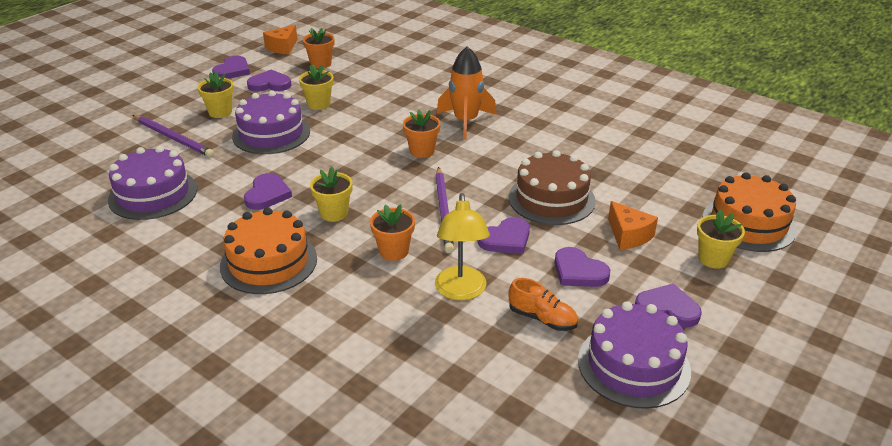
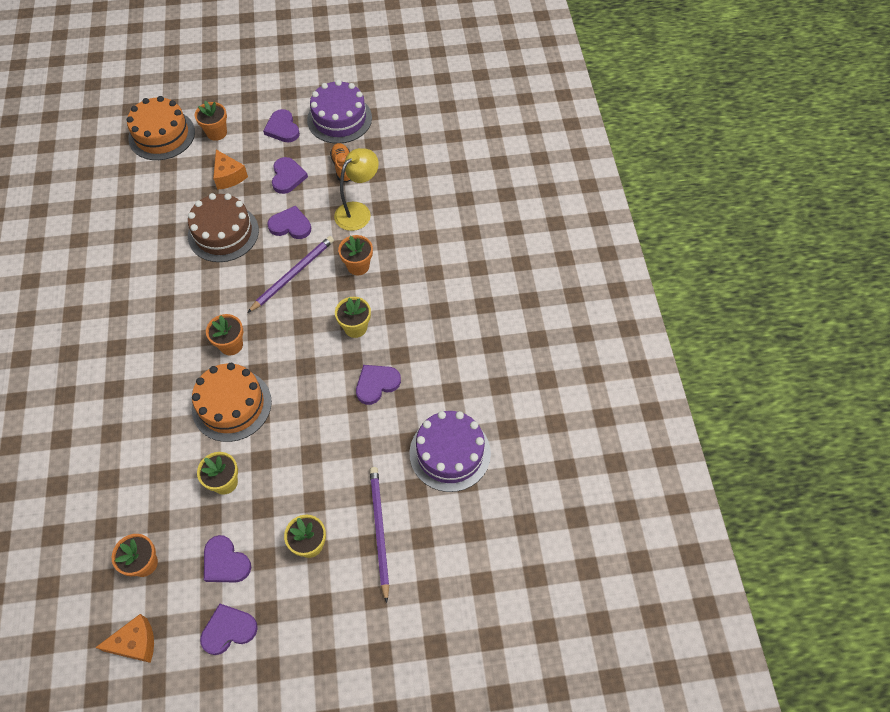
camera: 135 degrees left, 25 degrees up
(269, 262) = (433, 314): orange cake -> orange cake (232, 405)
(271, 134) = (303, 466): purple cake -> none
(465, 121) = (159, 353): orange rocket -> none
(628, 235) = (229, 176): orange cheese -> orange cheese turned 135 degrees clockwise
(713, 259) = (216, 133): yellow flower pot -> orange flower pot

